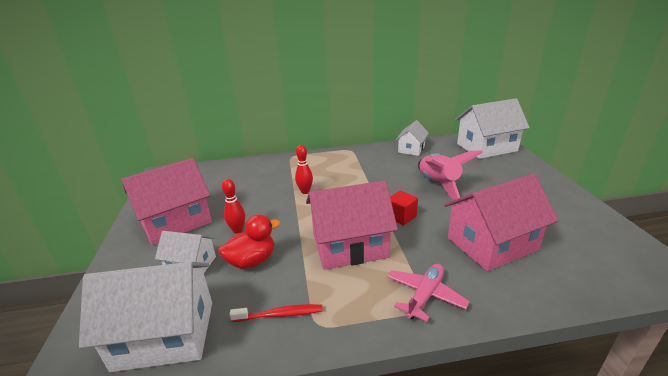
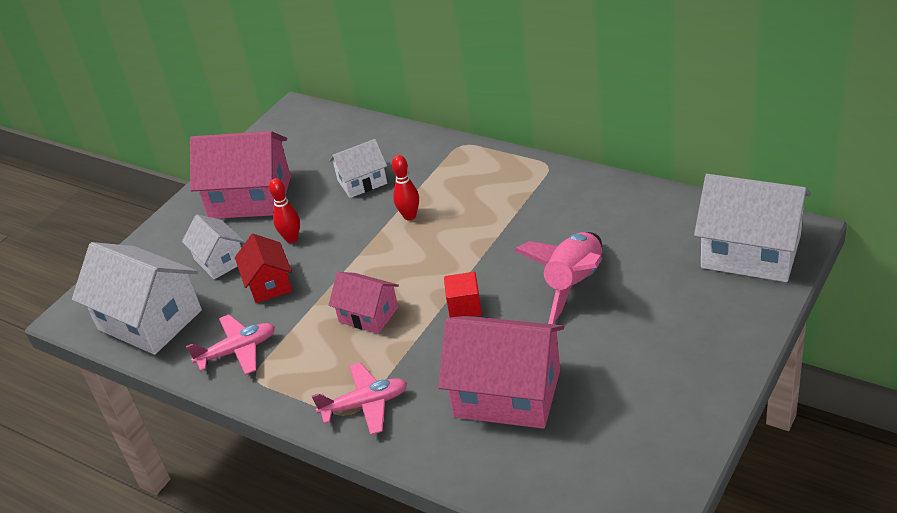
camera: 45 degrees right, 10 degrees up
(252, 261) = (269, 283): red duck -> red house
(280, 314) = (237, 351): red toothbrush -> pink plane
(349, 245) = (368, 315): pink house -> pink house, size x0.56
(411, 149) = (633, 203): white house -> white house (362, 182)

